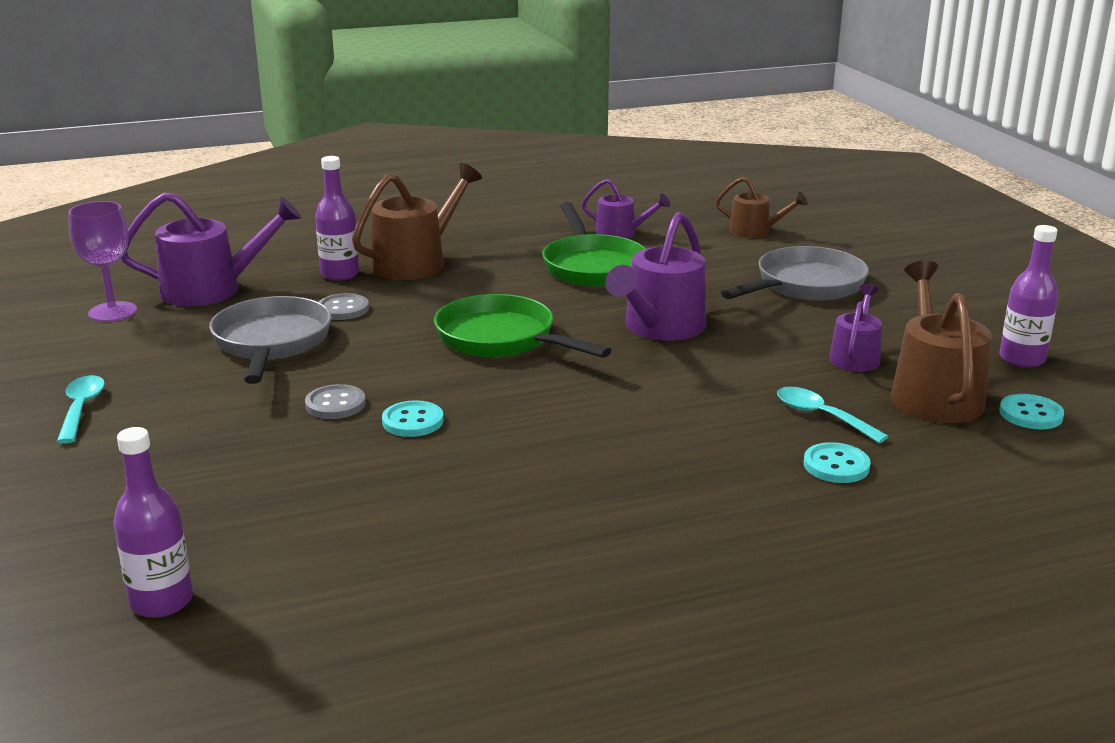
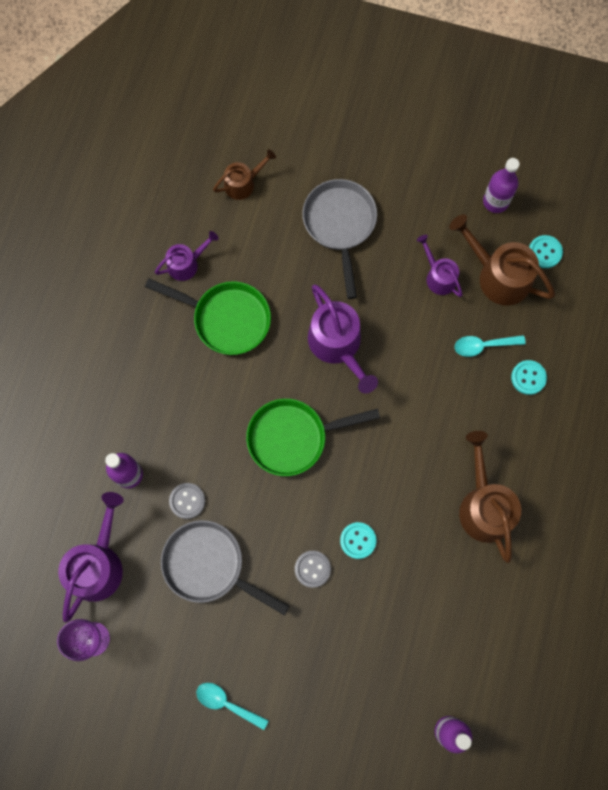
camera: 55 degrees left, 50 degrees up
(416, 262) = (142, 418): brown watering can -> brown watering can (484, 506)

